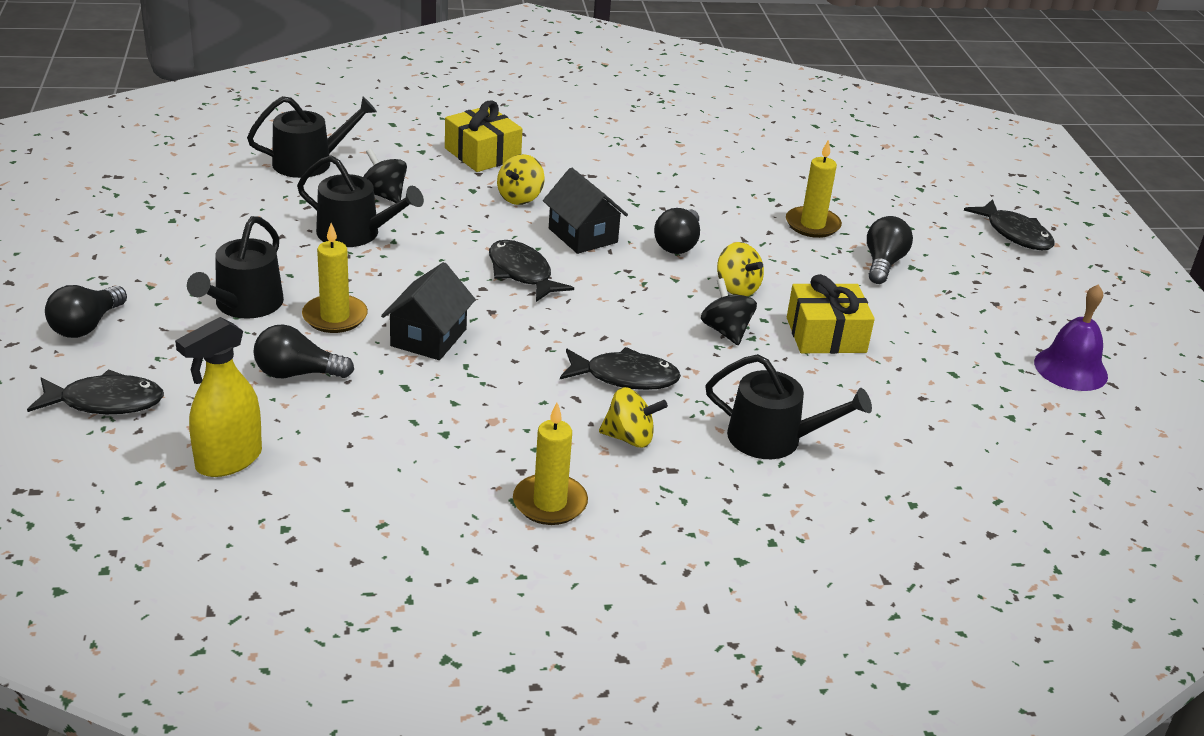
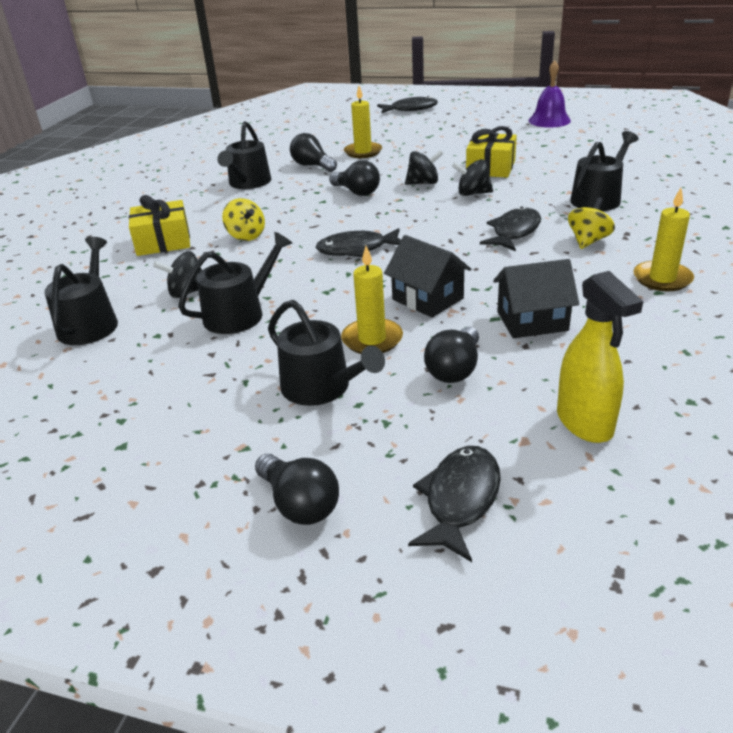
camera: 60 degrees left, 0 degrees up
(583, 235) = (320, 221): black house -> black house (532, 321)
(658, 166) = (248, 183): none -> black watering can
(737, 288) = (423, 183): yellow spinning top -> black spinning top
(883, 264) = (420, 142): black light bulb -> black light bulb (312, 166)

